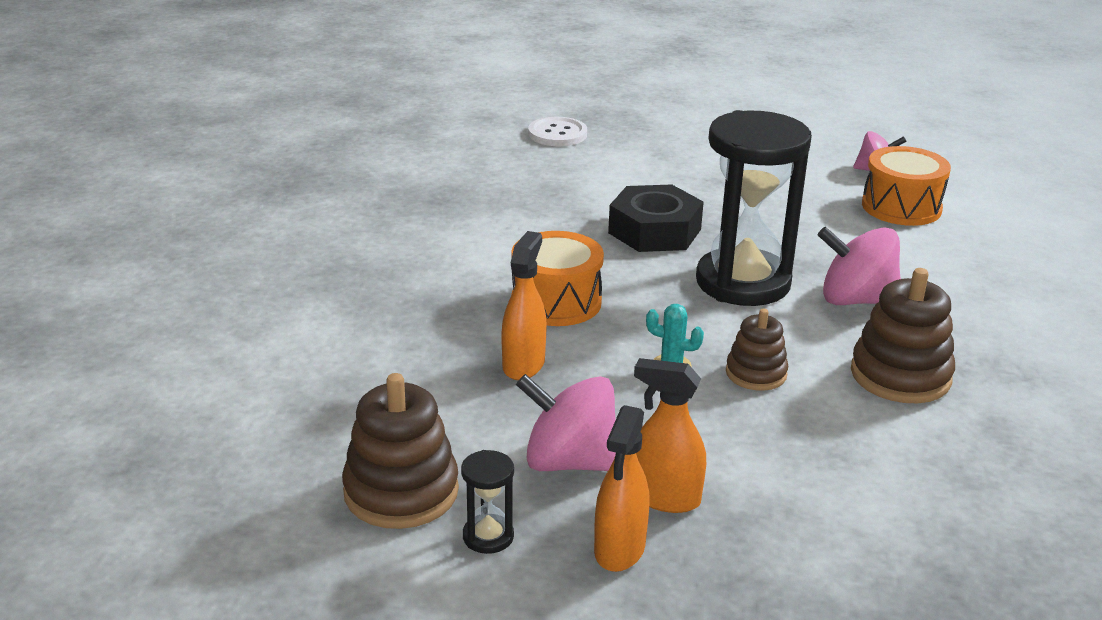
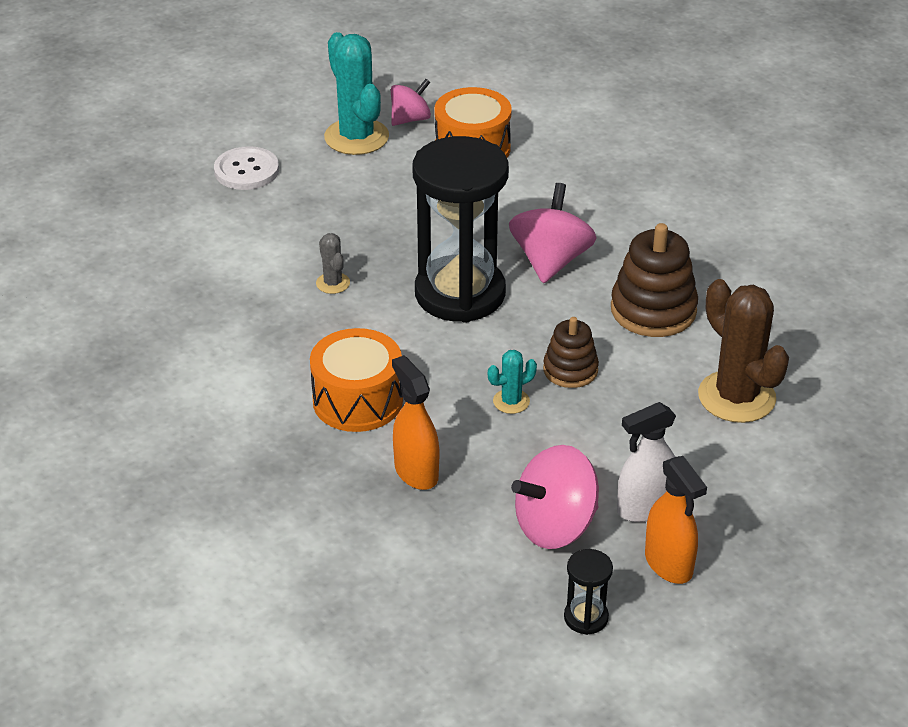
camera: 45 degrees left, 10 degrees up
(401, 492) = (487, 631): brown stacking toy -> none
(557, 134) = (105, 223): white button -> white button (246, 170)
(654, 231) = (333, 283): black nut -> grey cactus
(665, 498) = (644, 508): orange spray bottle -> white spray bottle
(814, 163) = (356, 137): none -> turquoise cactus
(856, 300) = (550, 261): pink spinning top -> pink spinning top turned 135 degrees clockwise
(885, 476) = (736, 397): none -> brown cactus

